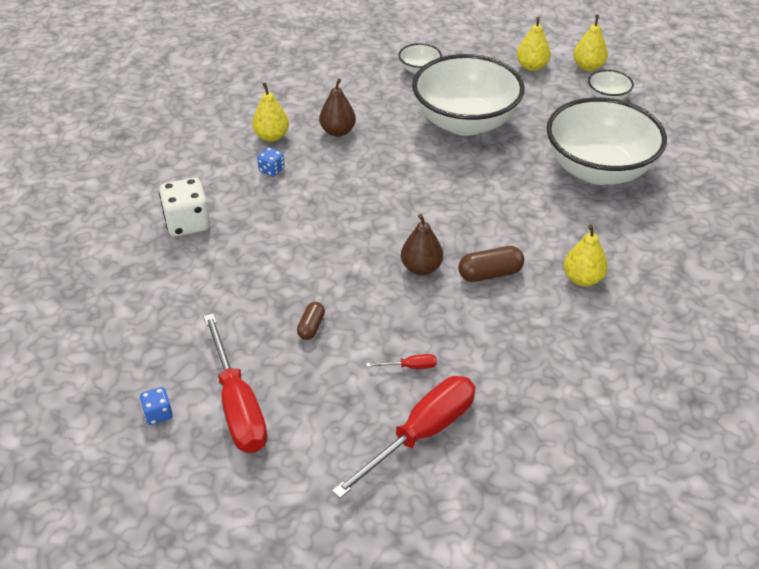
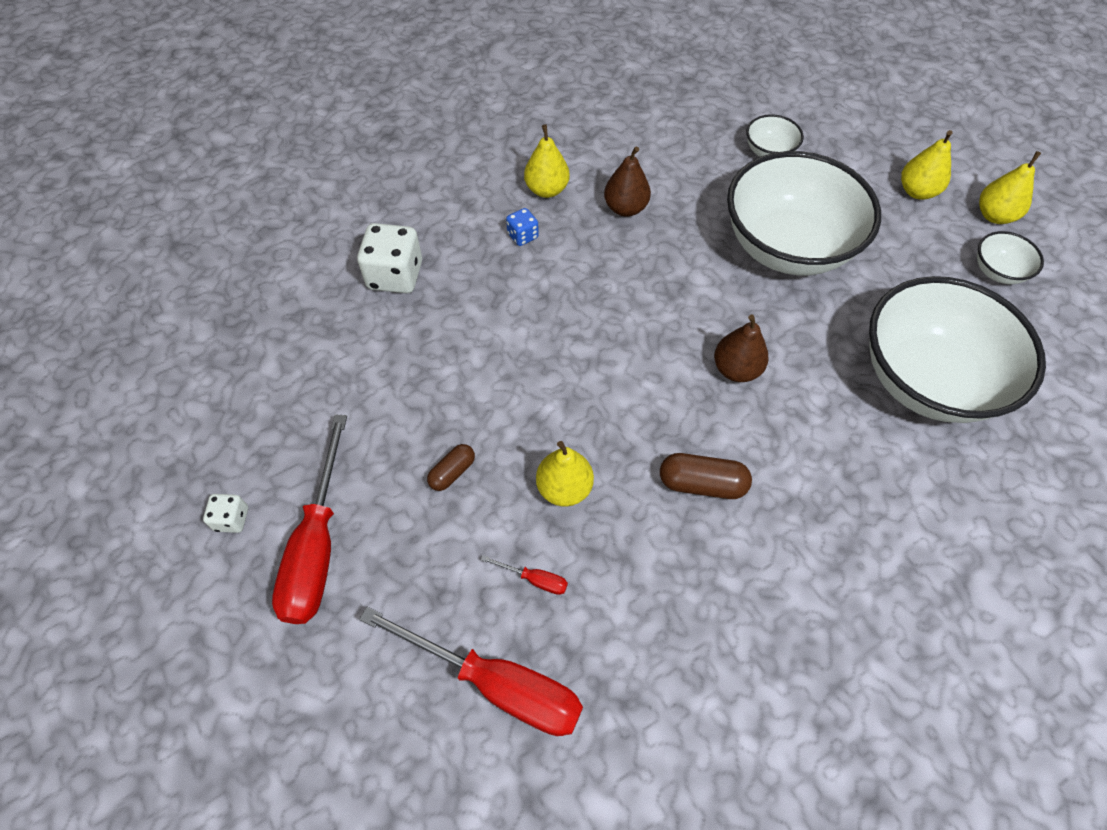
camera: 25 degrees right, 15 degrees up
(158, 414) = (232, 519): blue dice -> white dice
(421, 268) = (622, 440): brown pear -> brown pear (736, 369)
(421, 434) = (496, 684): red screwdriver -> red screwdriver turned 45 degrees clockwise
(582, 279) = (818, 540): yellow pear -> yellow pear (564, 488)

